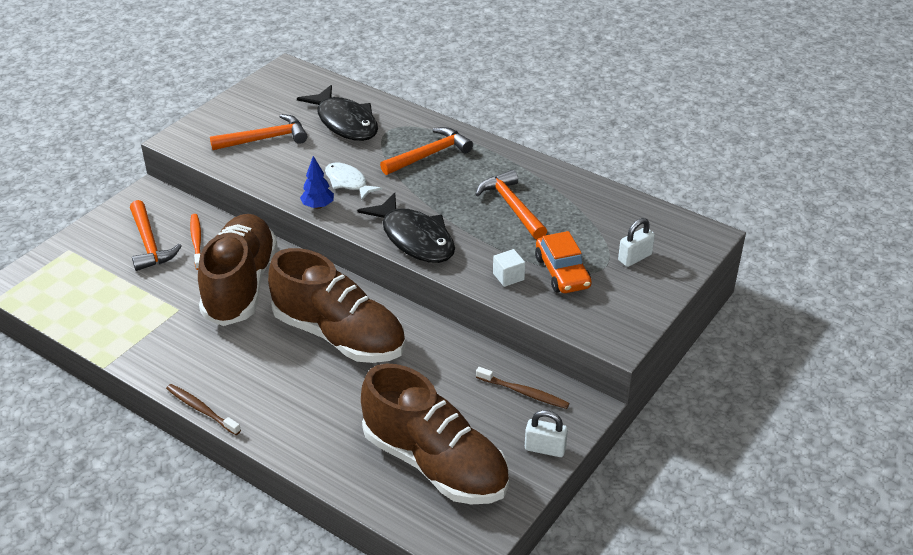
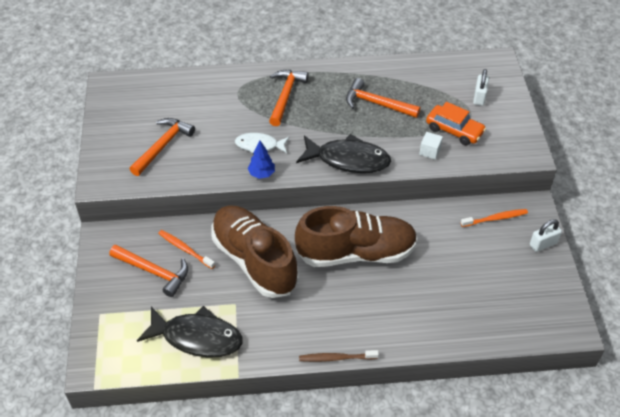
camera: 40 degrees left, 10 degrees up
(345, 122) = (202, 103): black fish -> black fish (197, 337)
(435, 463) = (502, 293): brown shoe -> none
(524, 393) = (495, 218): brown toothbrush -> orange toothbrush

